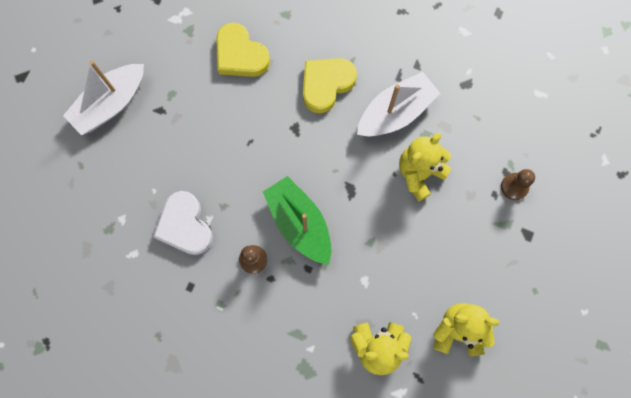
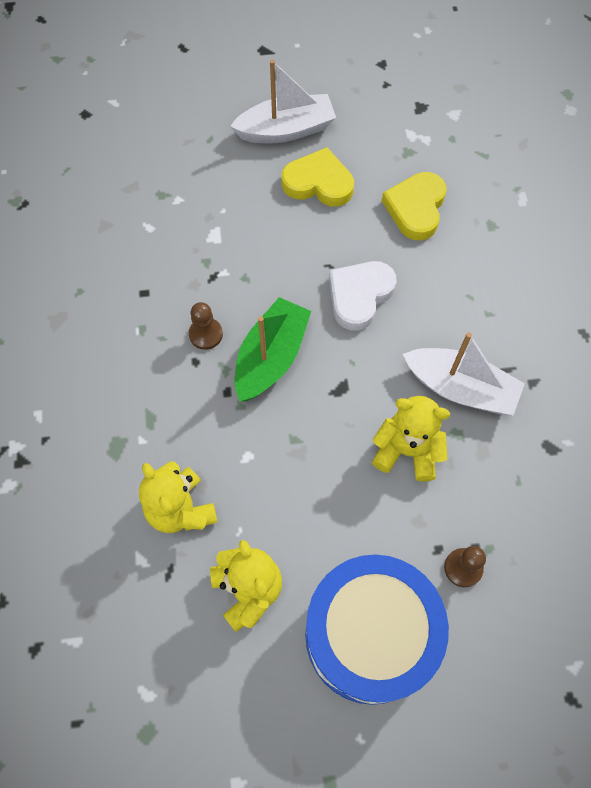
camera: 60 degrees right, 10 degrees down
(111, 104) = (286, 130): white boat -> white boat turned 150 degrees clockwise
(185, 226) = (203, 255): white heart -> white heart (359, 296)
(326, 85) = (442, 303): yellow heart -> yellow heart (318, 183)
(526, 269) = (369, 635): none -> blue drum

